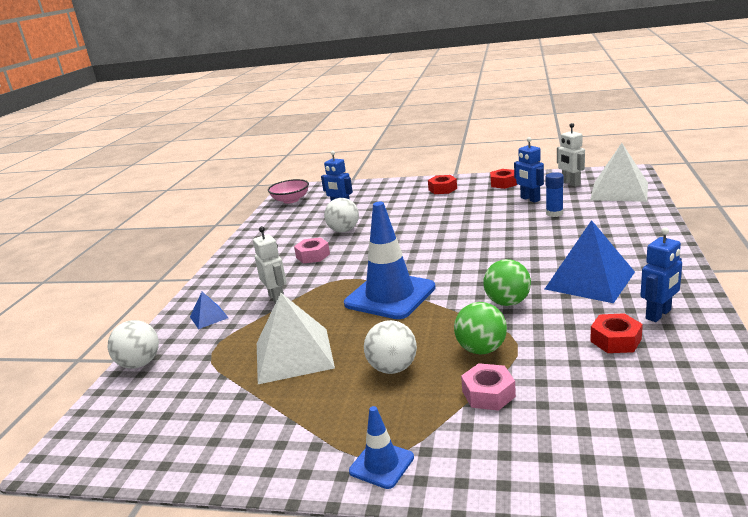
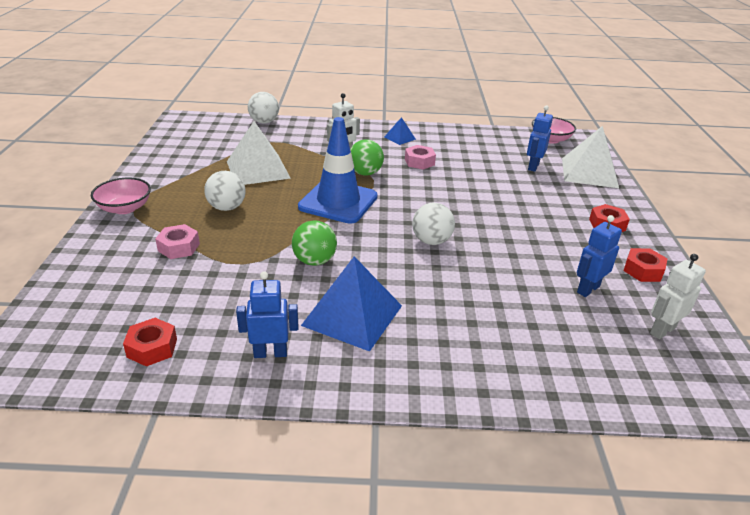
camera: 75 degrees right, 10 degrees up
(209, 317) = (319, 134): blue pyramid -> blue pyramid (400, 138)
(344, 230) = (476, 172): white ball -> white ball (431, 241)
(381, 464) = (125, 208): blue traffic cone -> pink bowl
(481, 349) = (239, 245): green ball -> green ball (365, 173)
(554, 213) = (540, 306): blue glue stick -> none
(615, 340) = (231, 318): red nut -> red nut (152, 348)
(619, 191) = (642, 376): white pyramid -> white pyramid (589, 172)
(658, 314) = (270, 353): blue robot -> blue robot turned 135 degrees clockwise

